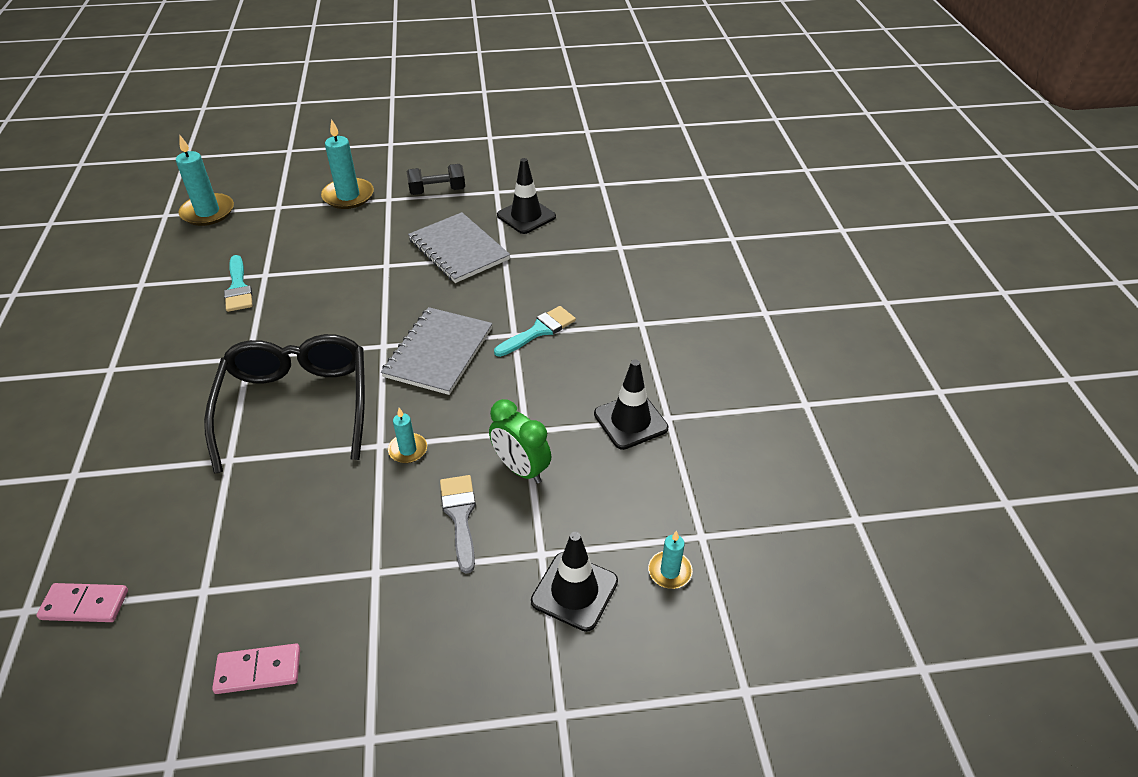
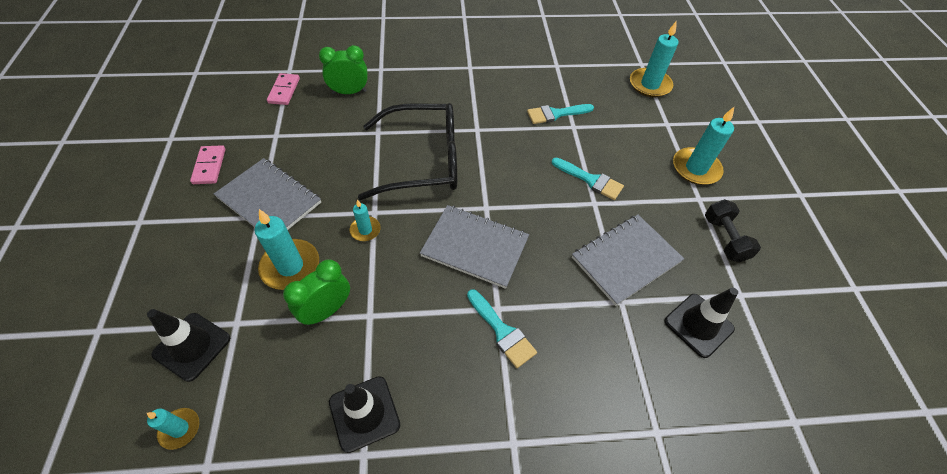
camera: 90 degrees right, 10 degrees up
(121, 508) = (349, 92): none -> green clock
(345, 565) = (269, 200): none -> grey notebook
(353, 266) = (590, 180): none -> turquoise brush
(460, 516) = (290, 266): grey brush -> turquoise candle

